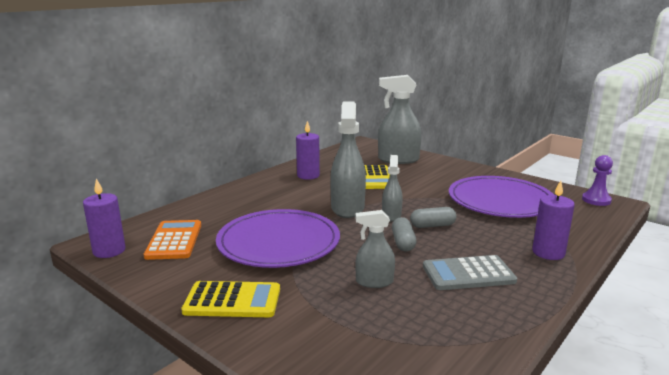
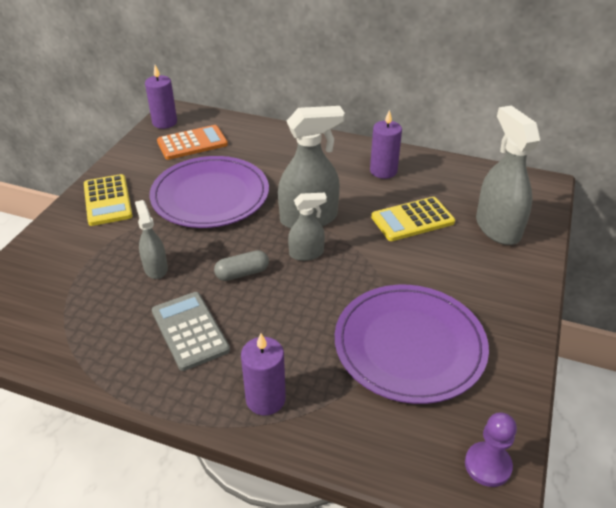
camera: 70 degrees right, 20 degrees up
(432, 226) = (295, 289): grey capsule -> none

